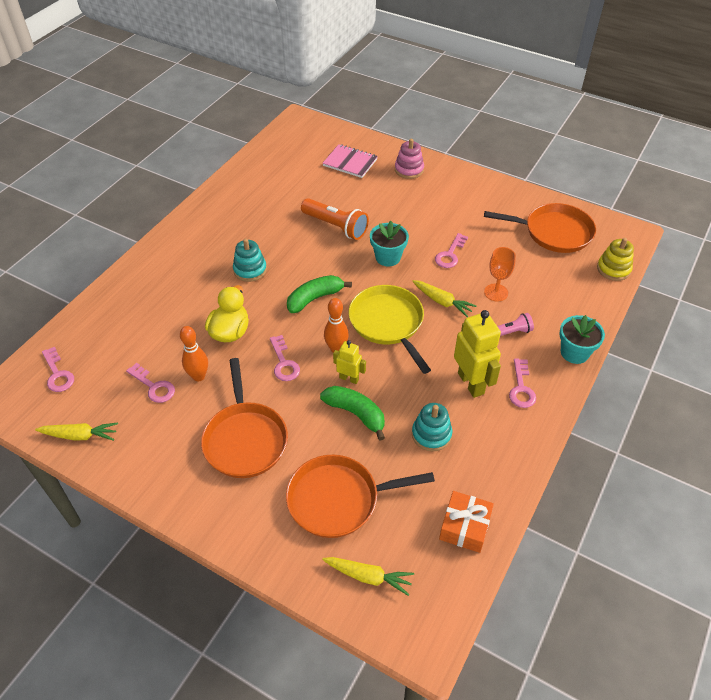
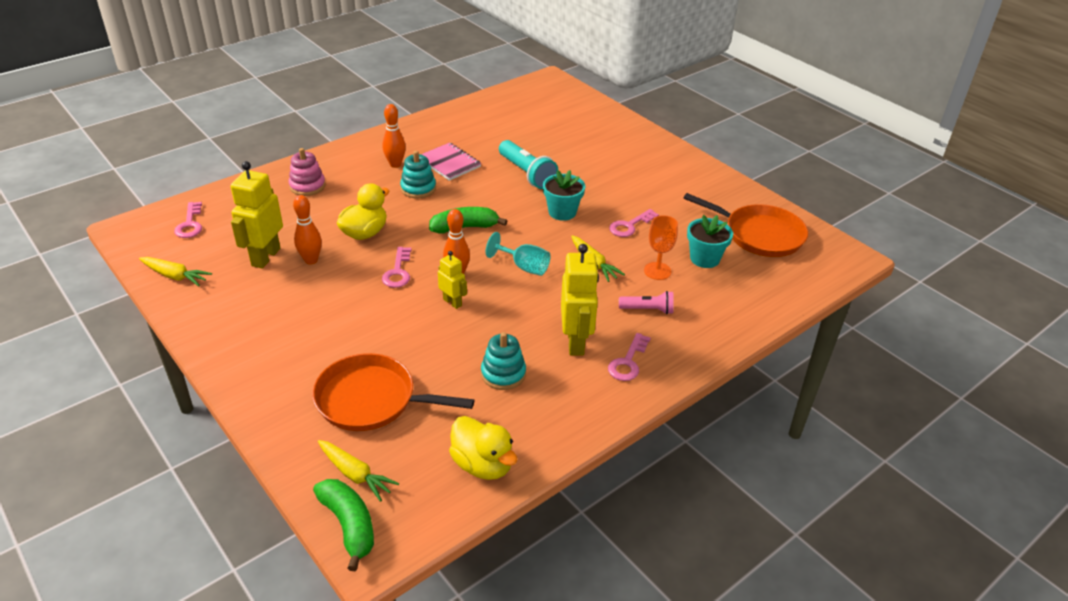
camera: 20 degrees right, 10 degrees down
(154, 386) = (265, 257): pink key -> yellow robot
(214, 250) = (395, 164): none -> orange bowling pin
(245, 440) = (318, 323): orange pan -> none
(336, 226) = (527, 174): orange flashlight -> turquoise flashlight
(350, 162) = (578, 125): pink notebook -> pink notebook (449, 163)
(355, 414) = (438, 333): green banana -> green banana (349, 525)
(388, 323) = (524, 267): yellow pan -> turquoise goblet
(409, 170) = (635, 144): pink stacking toy -> pink stacking toy (307, 186)
(464, 526) = (482, 465): orange gift -> yellow duck
(574, 352) = (710, 347): turquoise flower pot -> turquoise flower pot (704, 258)
(613, 269) = (807, 284): yellow stacking toy -> none

